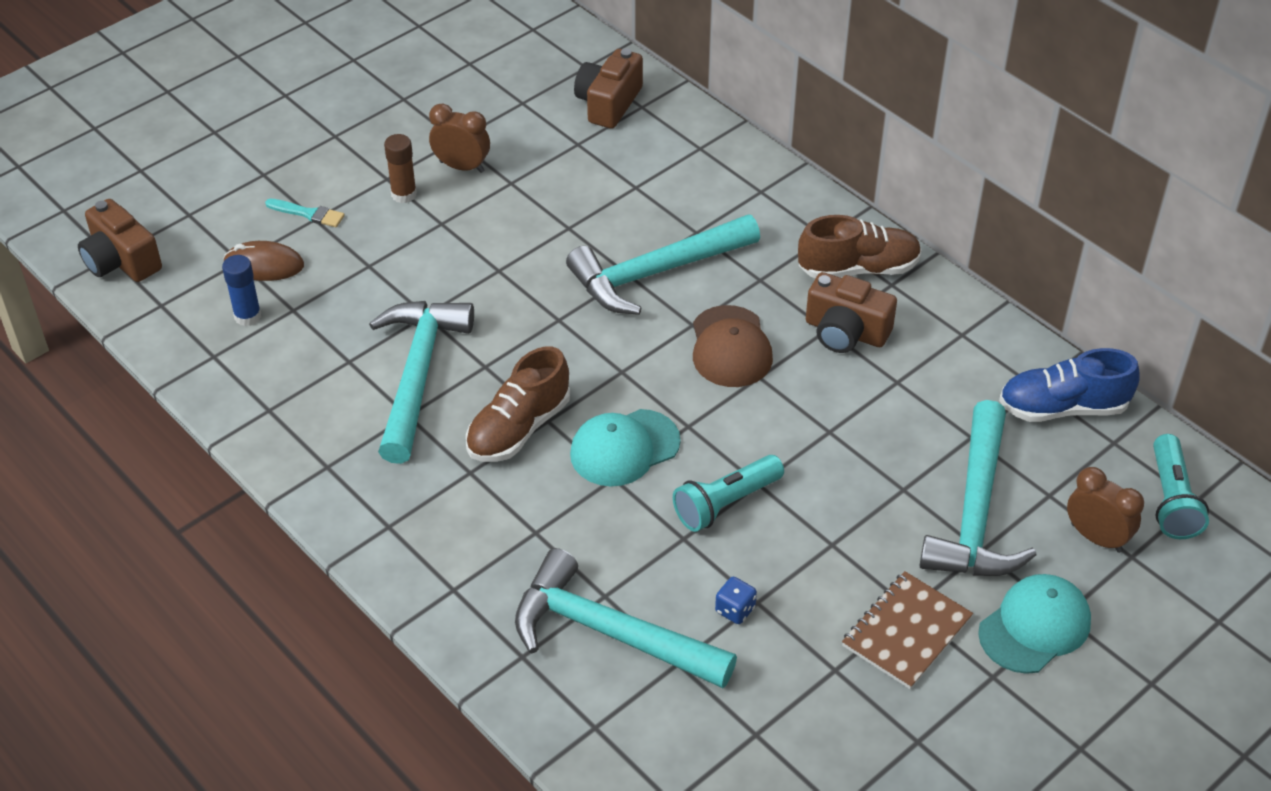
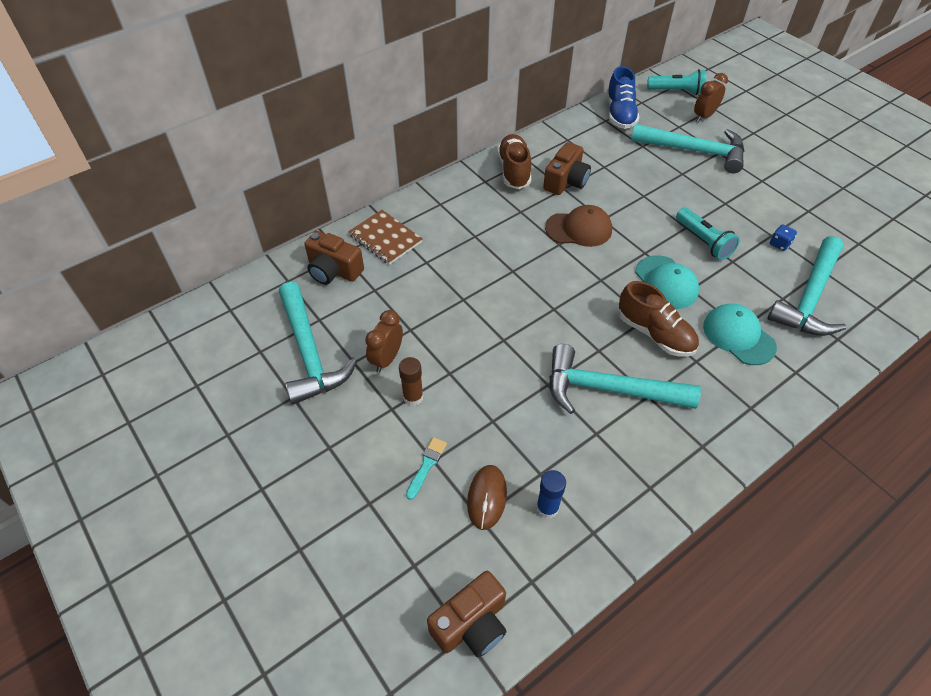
camera: 85 degrees left, 5 degrees up
(656, 273) = (511, 257): turquoise hammer -> turquoise hammer (309, 352)
(906, 632) = (777, 183): brown notebook -> brown notebook (385, 238)
(1035, 626) = (763, 142): turquoise cap -> turquoise cap (738, 336)

